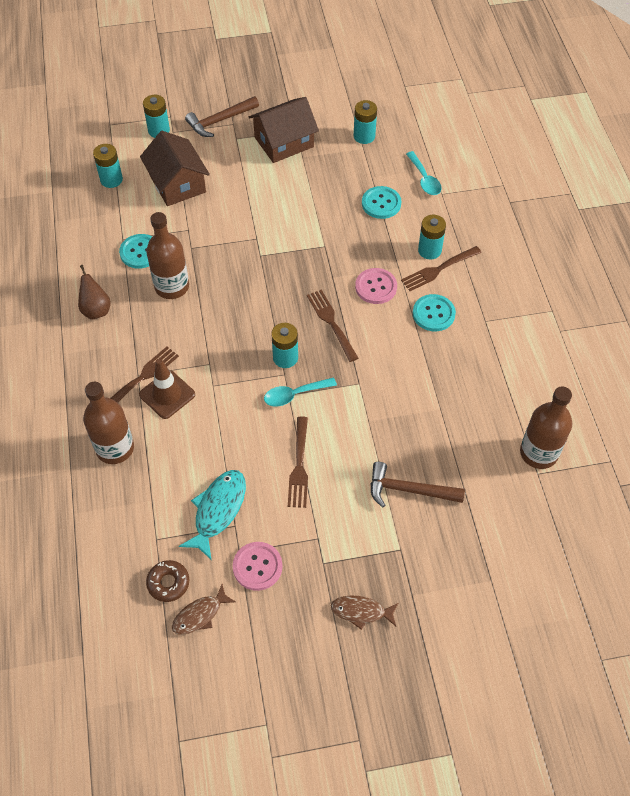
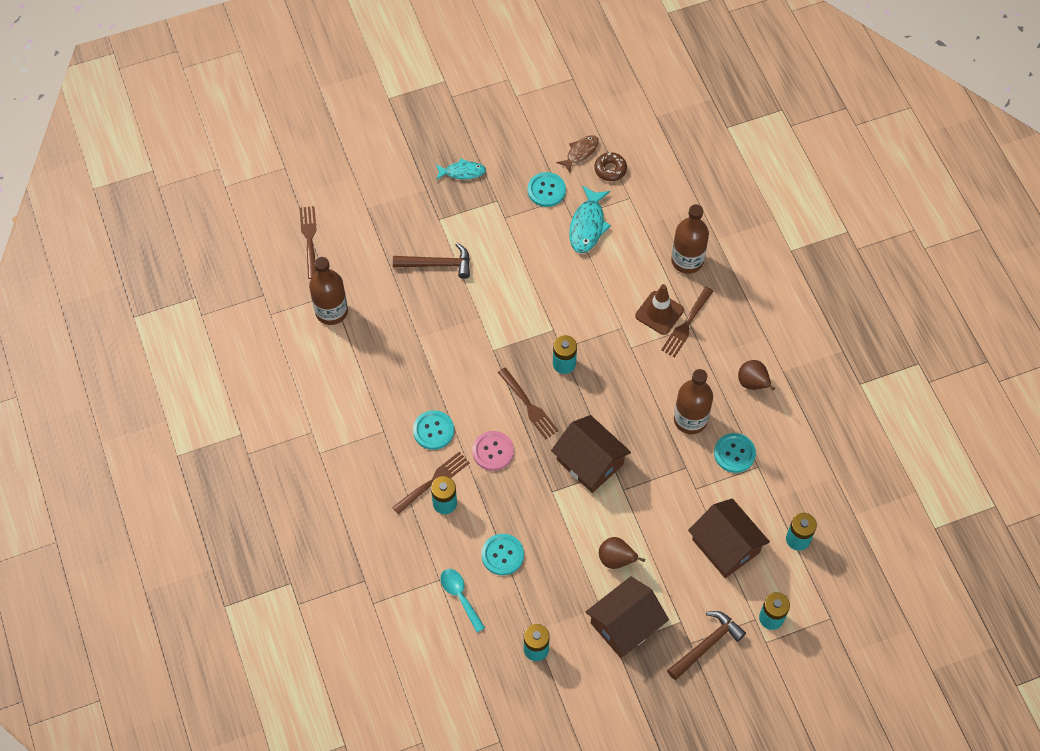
camera: 170 degrees right, 5 degrees up
(257, 566) = (546, 190): pink button -> turquoise button
(279, 186) = (616, 560): none -> brown pear
(282, 264) = (590, 462): none -> brown house
(294, 395) = (548, 330): turquoise spoon -> none
(299, 465) = (531, 270): brown fork -> brown fork (309, 239)
(361, 611) = (462, 172): brown fish -> turquoise fish

